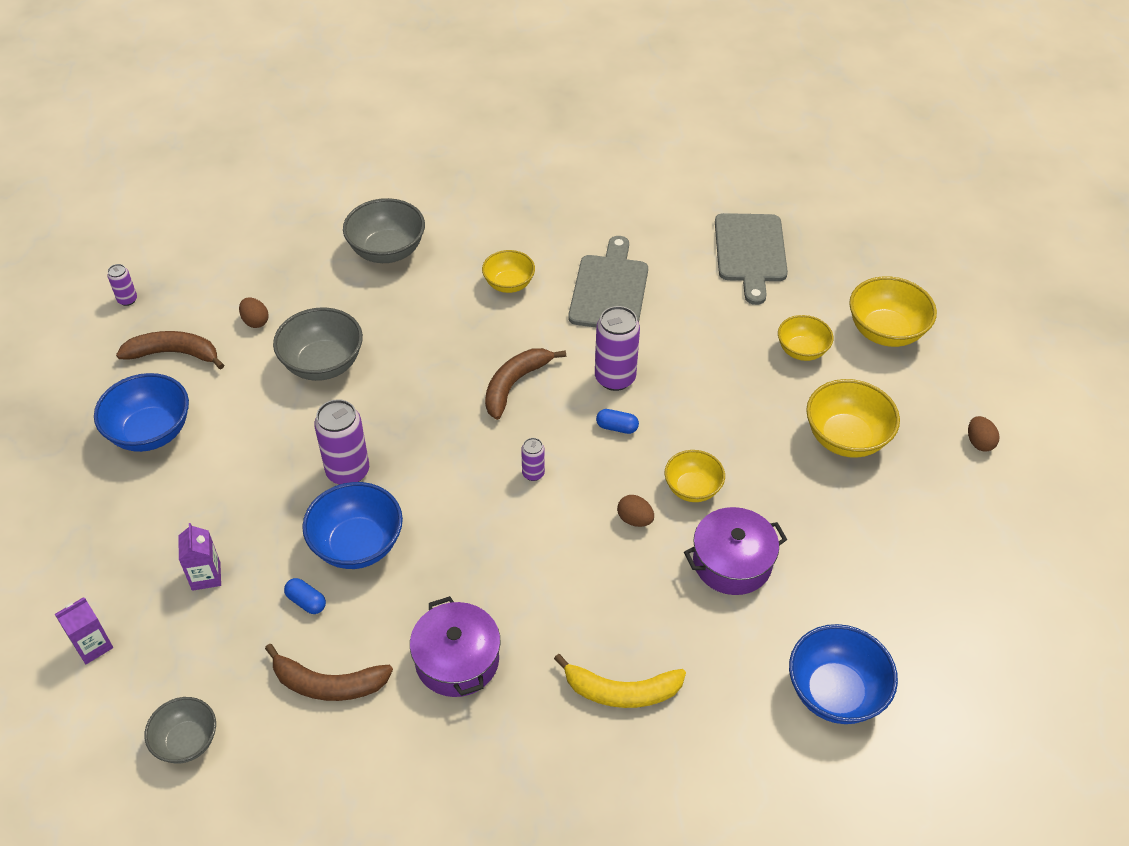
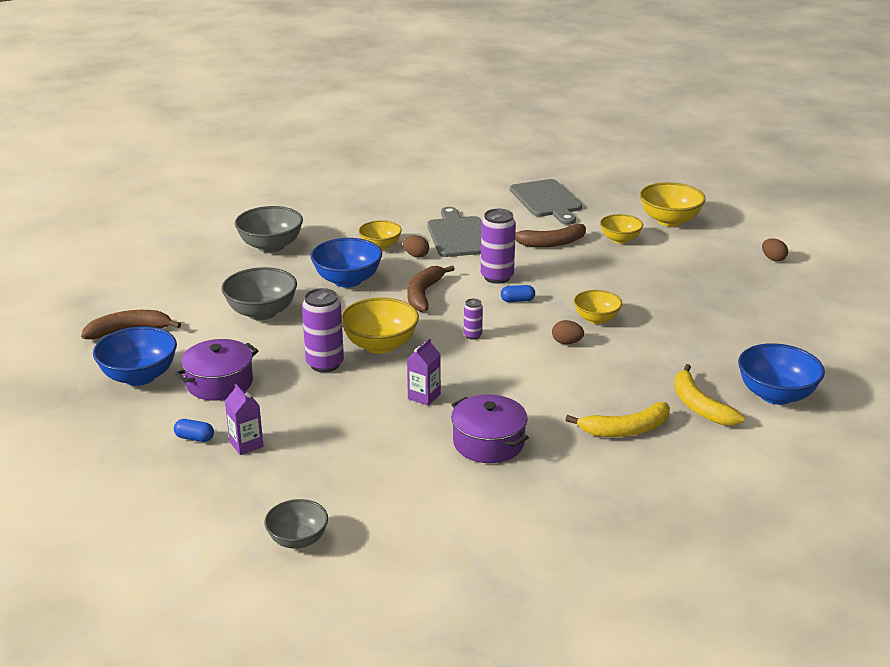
camera: 20 degrees left, 20 degrees down
(93, 646) = (173, 505): purple carton -> purple carton (424, 396)
(127, 300) = (66, 309): purple can -> none
(255, 321) = (187, 301): brown egg -> brown egg (416, 255)
(306, 601) = (342, 439): blue capsule -> blue capsule (194, 438)
(328, 684) = (394, 479): brown banana -> brown banana (550, 243)
(357, 545) = (362, 400): blue bowl -> blue bowl (347, 280)
(731, 680) = (699, 406): none -> yellow banana
(732, 562) = (653, 348): purple pot -> purple pot (219, 383)
(846, 438) = (683, 274): yellow bowl -> yellow bowl (380, 345)

